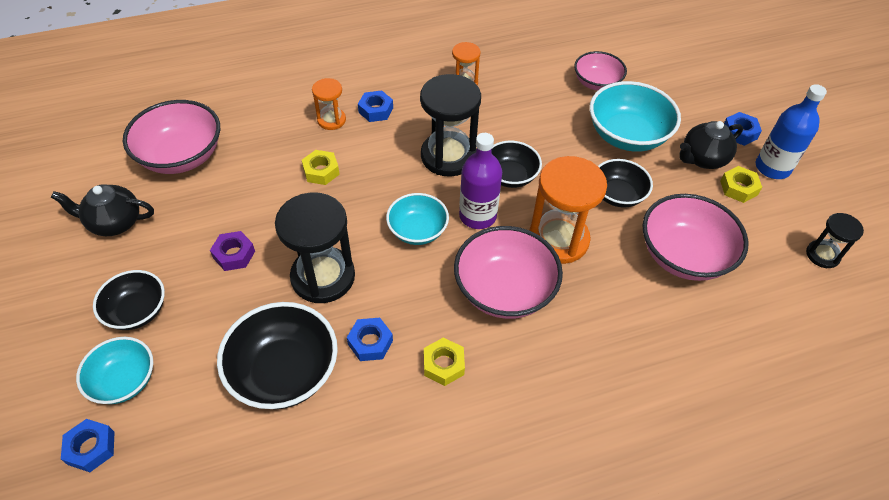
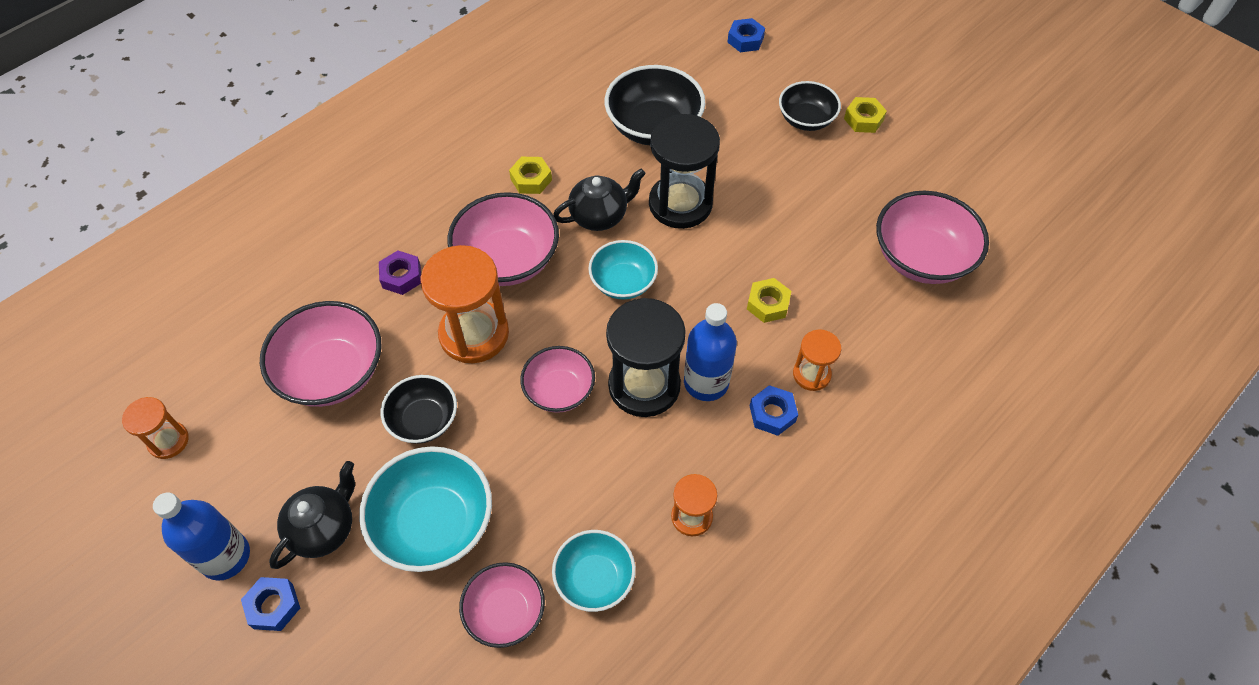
camera: 155 degrees right, 5 degrees up
(114, 222) = (905, 172): black teapot -> black teapot (599, 216)
(124, 381) = (765, 78): turquoise bowl -> turquoise bowl (594, 579)
(234, 254) = (774, 190): purple nut -> purple nut (401, 276)
(370, 342) = (601, 171): blue nut -> none
(404, 142) = (706, 382): none -> blue bottle
(477, 216) = (571, 324): purple bottle -> none
(510, 176) = (559, 390): black bowl -> pink bowl
(738, 188) = (272, 499): yellow nut -> yellow nut (863, 119)
(822, 255) = (168, 441): black hourglass -> orange hourglass

